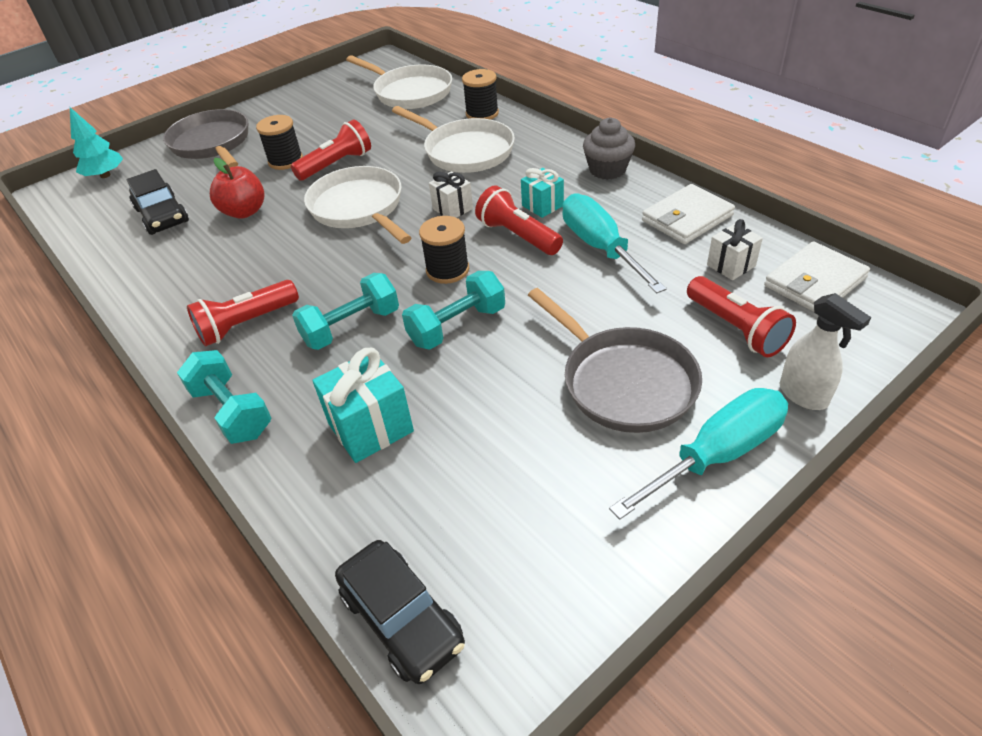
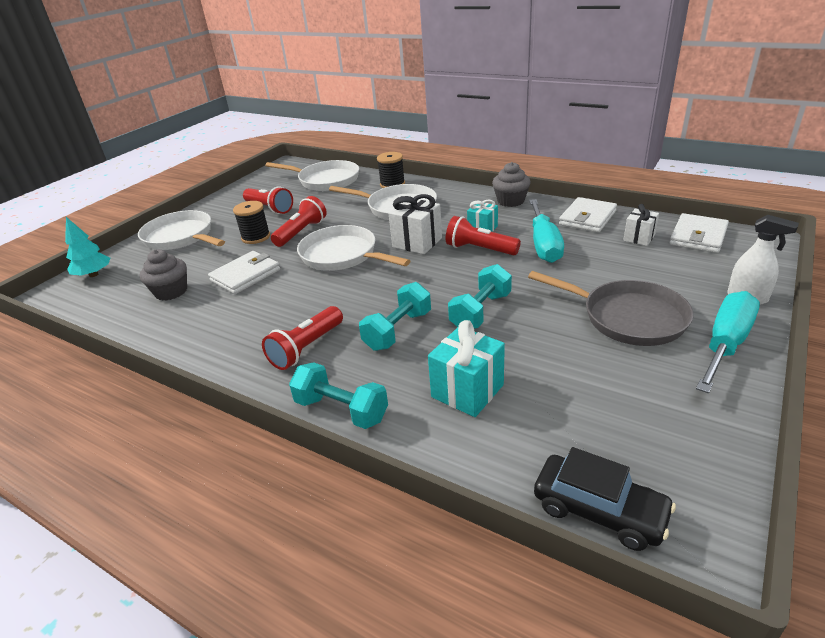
camera: 20 degrees left, 10 degrees down
(162, 215) = (171, 292): black car -> grey cupcake
(212, 144) = (181, 237): grey pan -> white pan
(244, 212) = (245, 275): red apple -> white wallet
(447, 270) = (444, 279): black spool -> none
(452, 209) = (417, 242): white gift -> white gift, size x1.59
(600, 247) = (544, 244): turquoise screwdriver -> turquoise screwdriver turned 135 degrees counterclockwise
(736, 329) = (673, 271): red flashlight -> red flashlight (269, 208)

